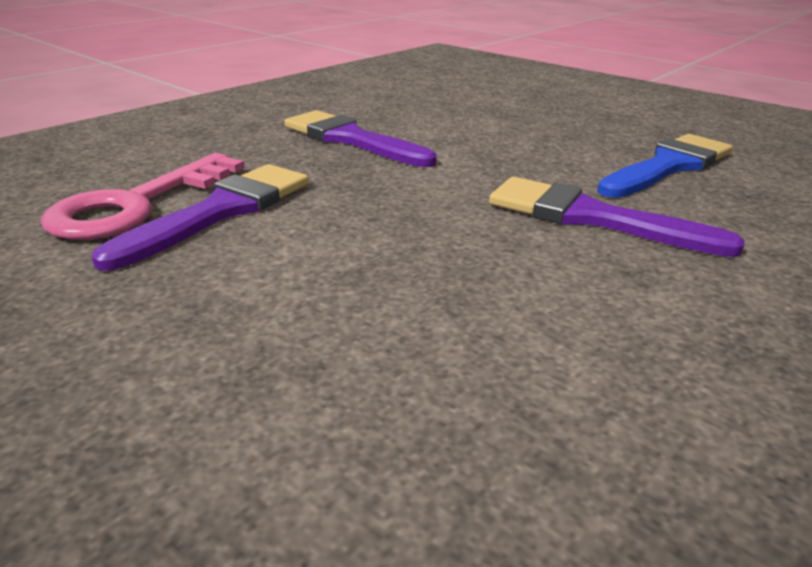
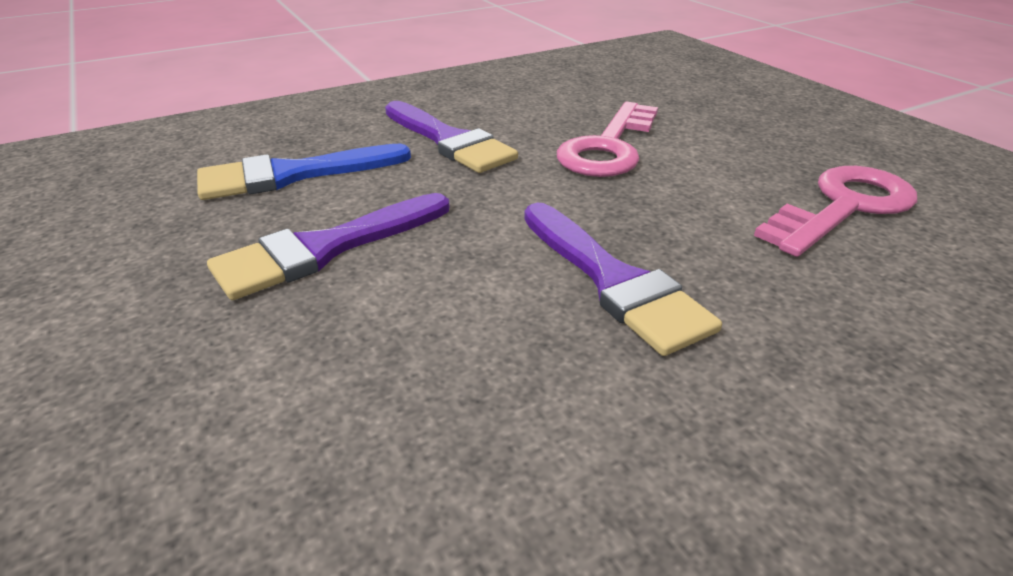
camera: 160 degrees left, 5 degrees up
(221, 211) = (755, 188): purple brush -> purple brush (326, 249)
(396, 237) = (608, 147): none -> pink key

